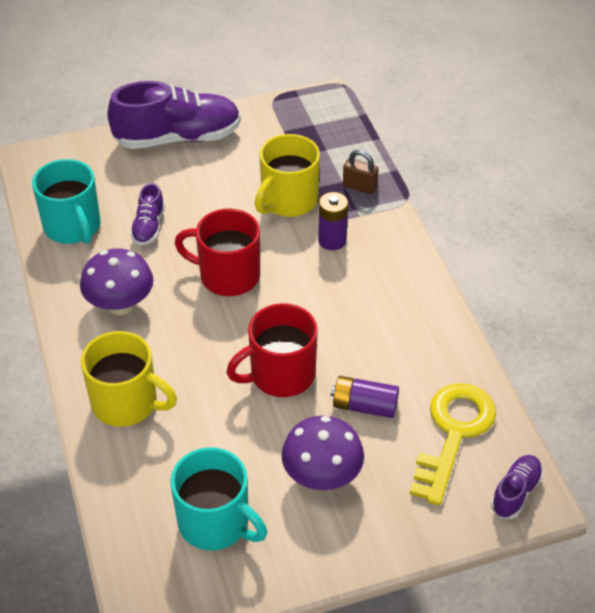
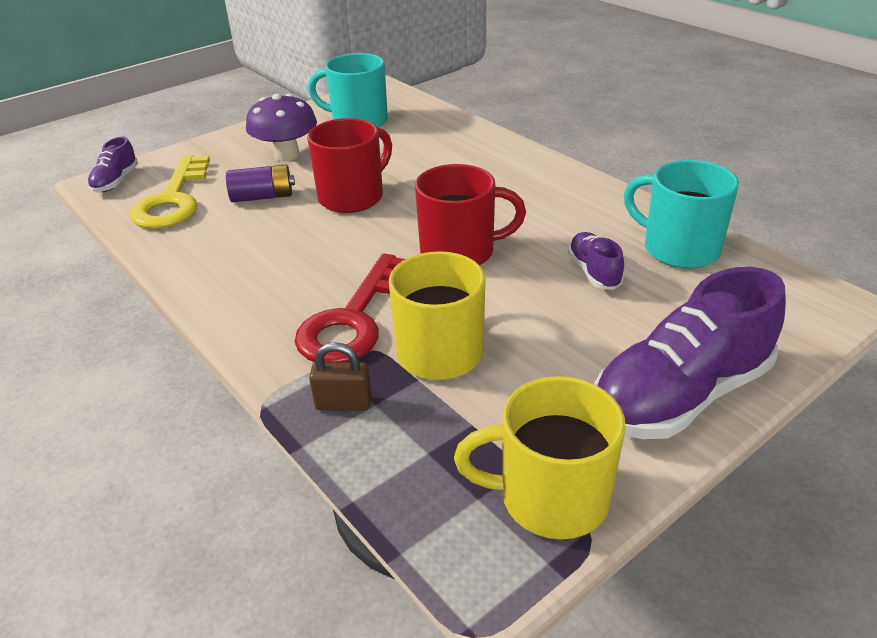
camera: 160 degrees right, 10 degrees down
(120, 305) = (549, 203): purple mushroom -> none
(127, 403) = (477, 153): yellow mug -> yellow mug (550, 498)
(332, 240) = (354, 319): purple battery -> red key

